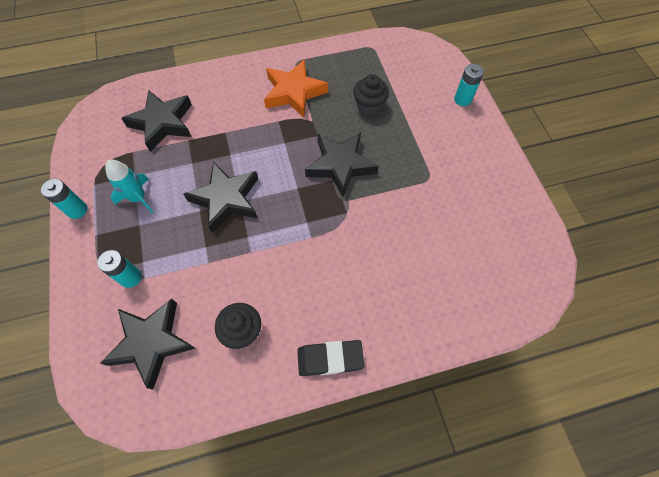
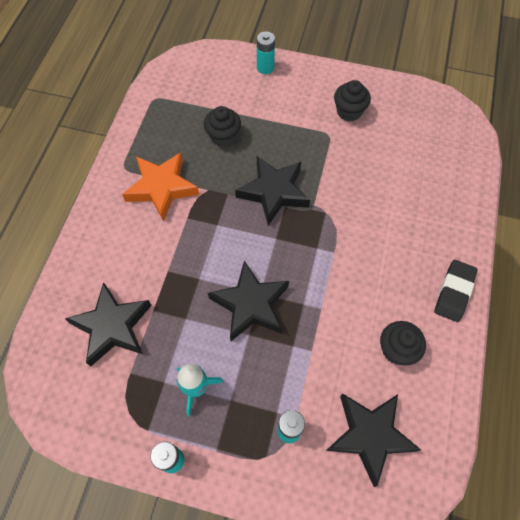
camera: 60 degrees left, 0 degrees up
(467, 182) = (349, 112): none -> black cupcake

